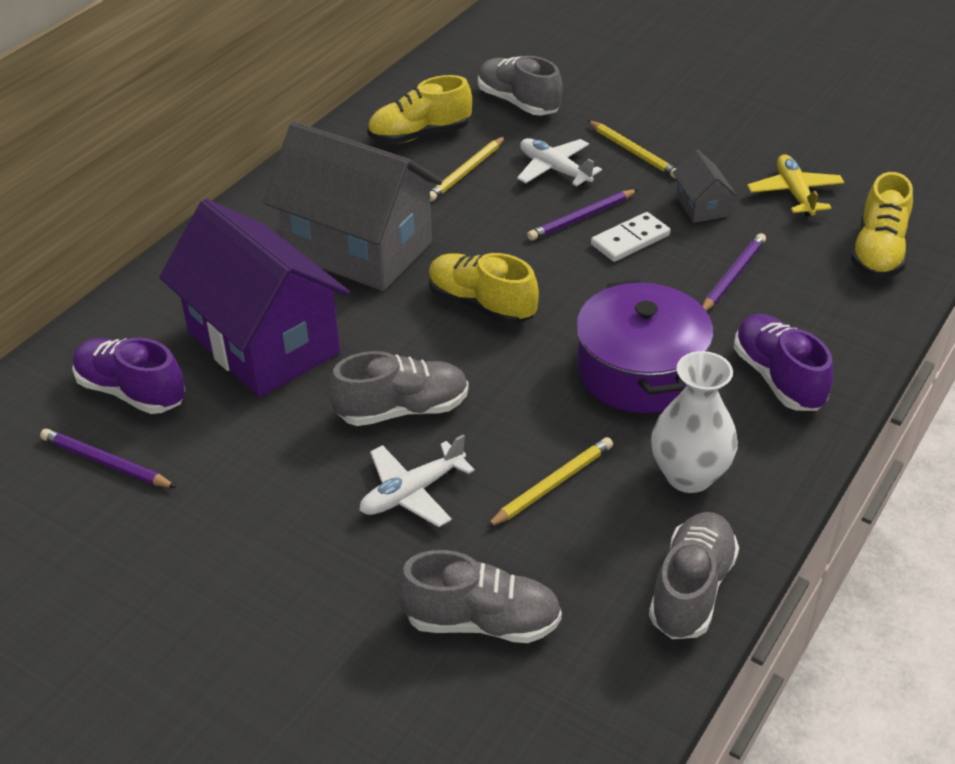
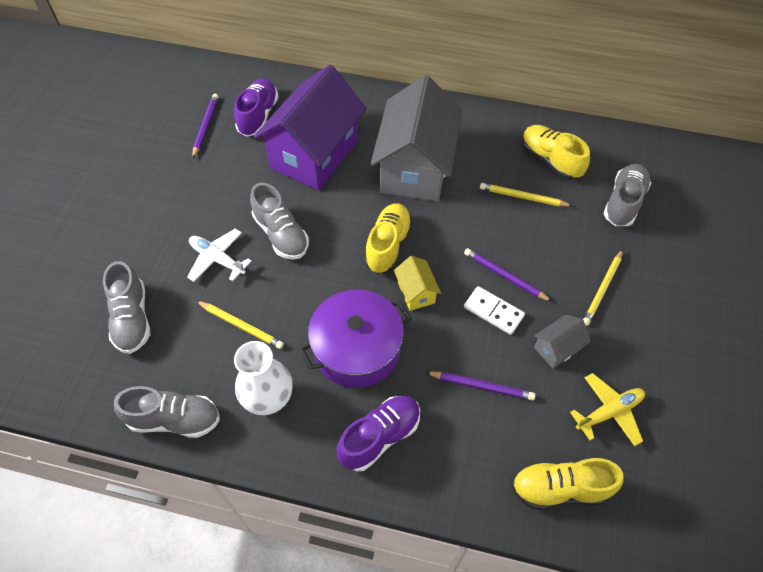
camera: 70 degrees right, 15 degrees up
(554, 170) = (552, 246): white plane -> none
(572, 297) = (416, 292): none -> yellow house

